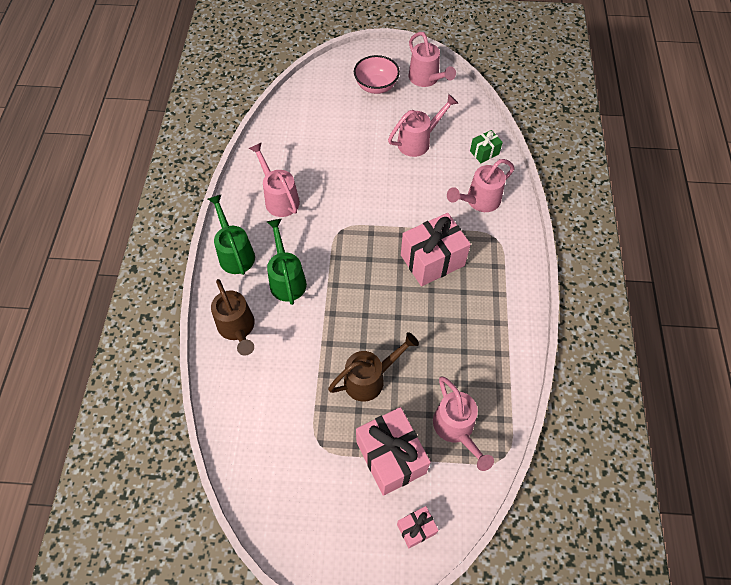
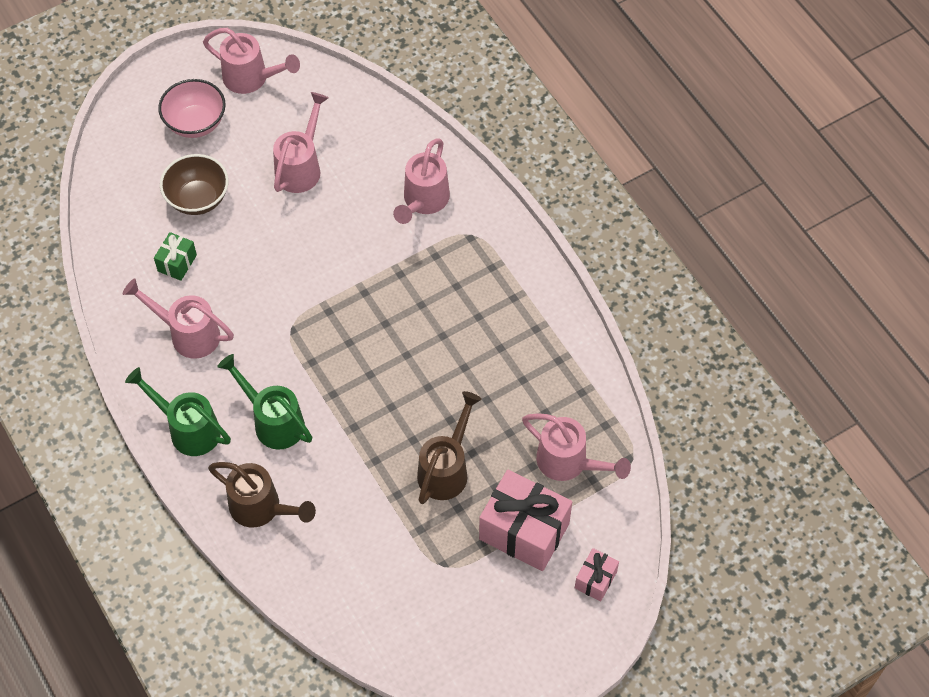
camera: 35 degrees left, 0 degrees up
(345, 127) = (198, 199): none -> brown bowl
(432, 260) = (420, 301): pink gift -> none
(484, 152) = (388, 137): green gift -> green gift (177, 263)

